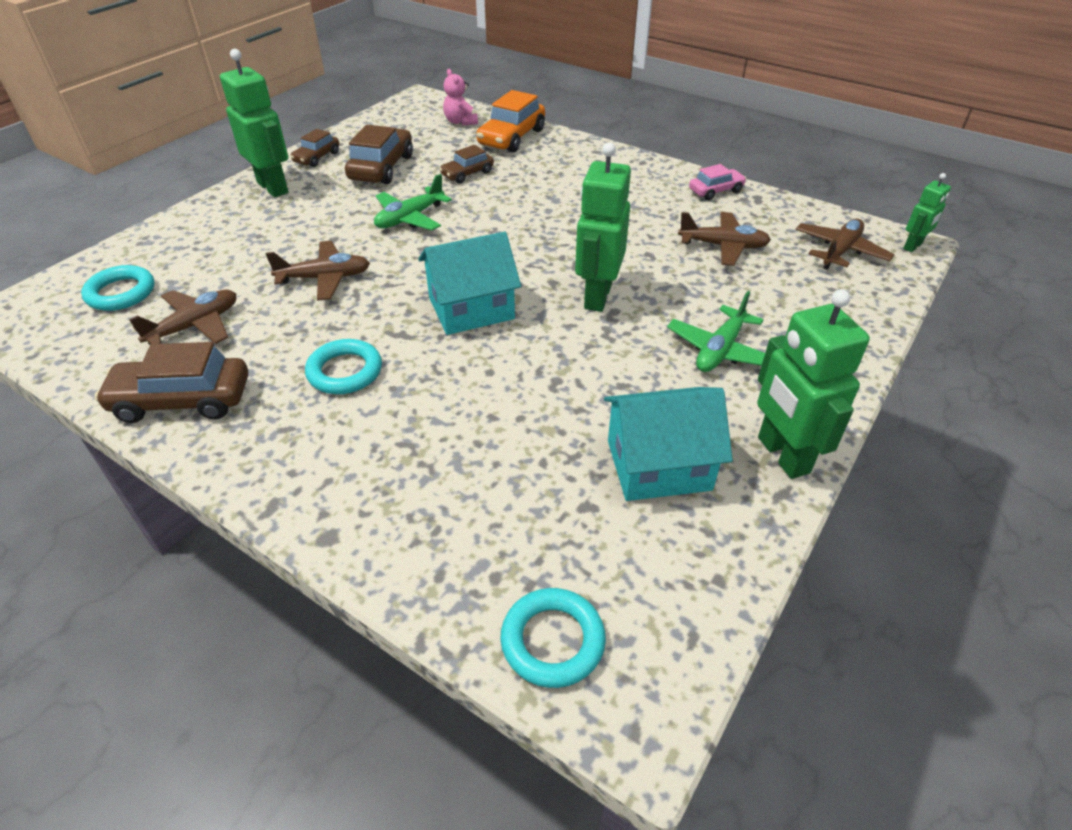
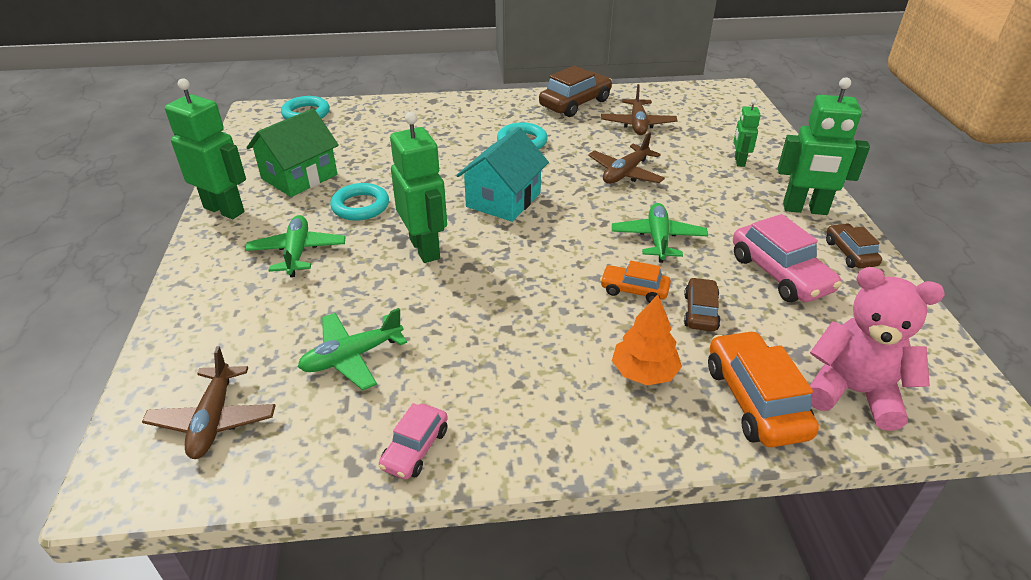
camera: 140 degrees right, 5 degrees down
(121, 293) = (710, 118): turquoise ring -> turquoise ring (360, 206)
(381, 168) = (780, 274): brown car -> pink car
(460, 122) = (853, 392): pink teddy bear -> pink teddy bear, size x1.77
(485, 199) = (634, 290): none -> orange car
(548, 167) = (644, 372): none -> orange tree
(658, 465) = (299, 177): turquoise house -> green house
(723, 246) = (352, 357): brown plane -> green plane
(913, 246) = (113, 483): green robot -> green robot (739, 161)

